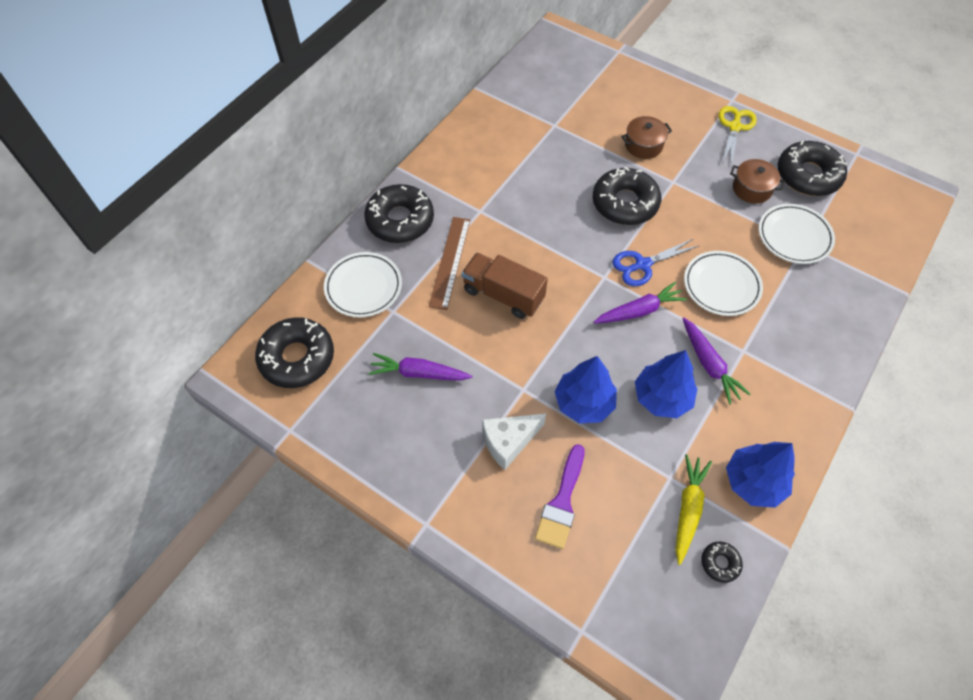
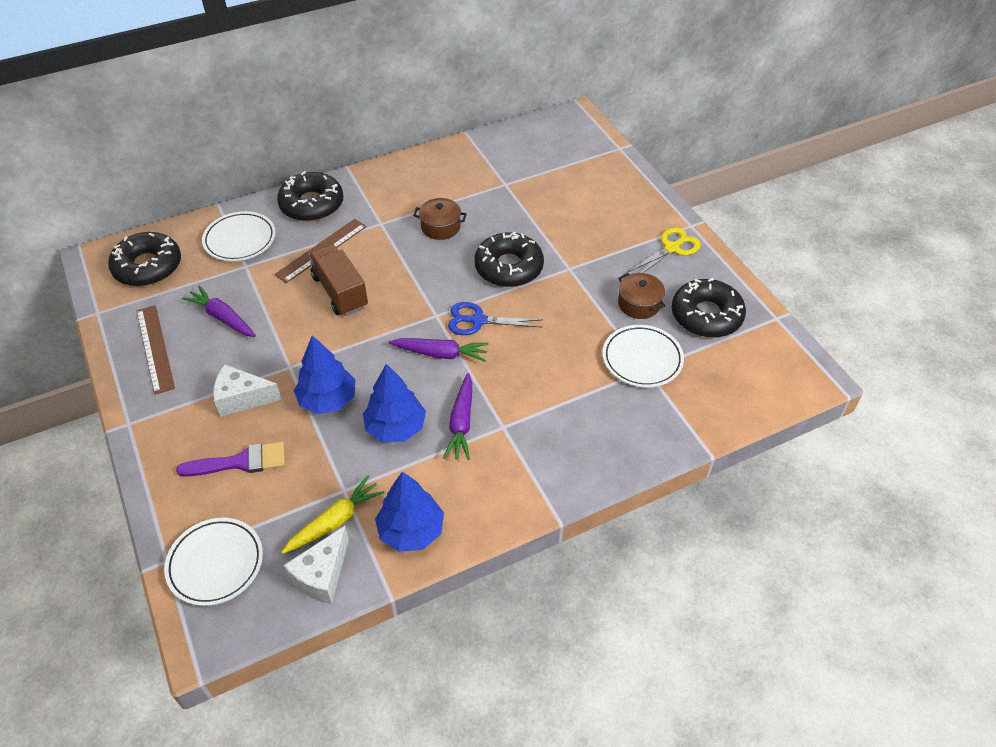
camera: 30 degrees right, 10 degrees down
(382, 437) = (155, 348): none -> brown ruler
(562, 502) = (240, 462): purple brush -> purple brush turned 150 degrees counterclockwise
(643, 145) = (570, 229): brown pot -> brown pot (440, 227)
(720, 563) = (322, 575): black donut -> white cheese
(721, 286) = (533, 367): white plate -> white plate (215, 563)

